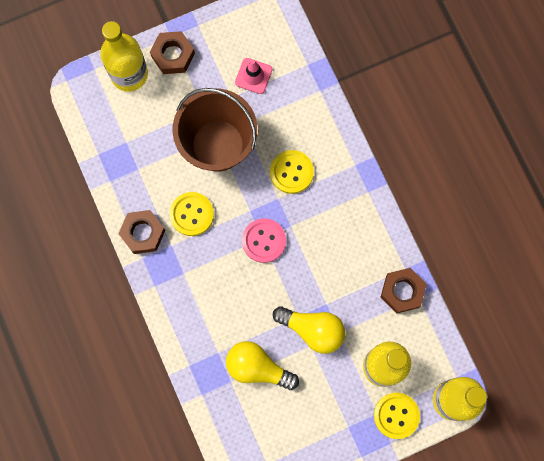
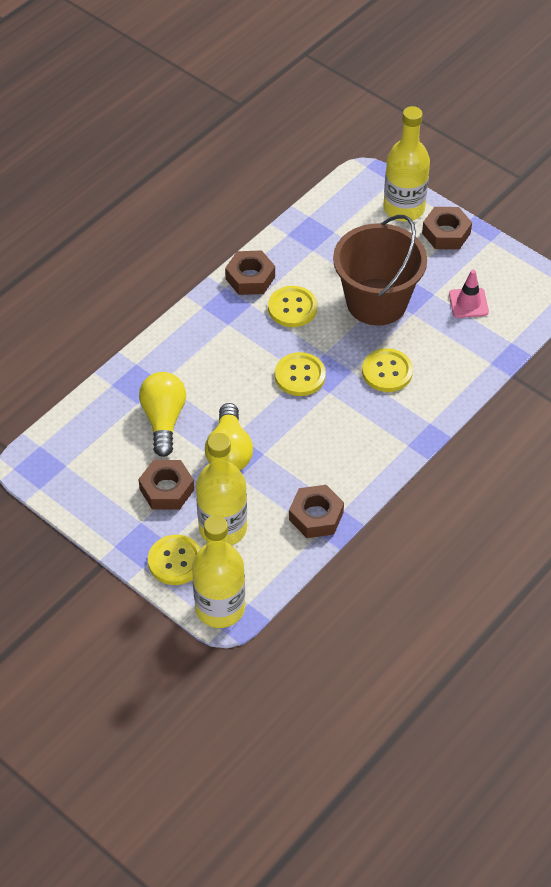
camera: 65 degrees right, 25 degrees down
(264, 241) = (300, 376): pink button -> yellow button
(326, 394) = (167, 489): none -> brown nut

